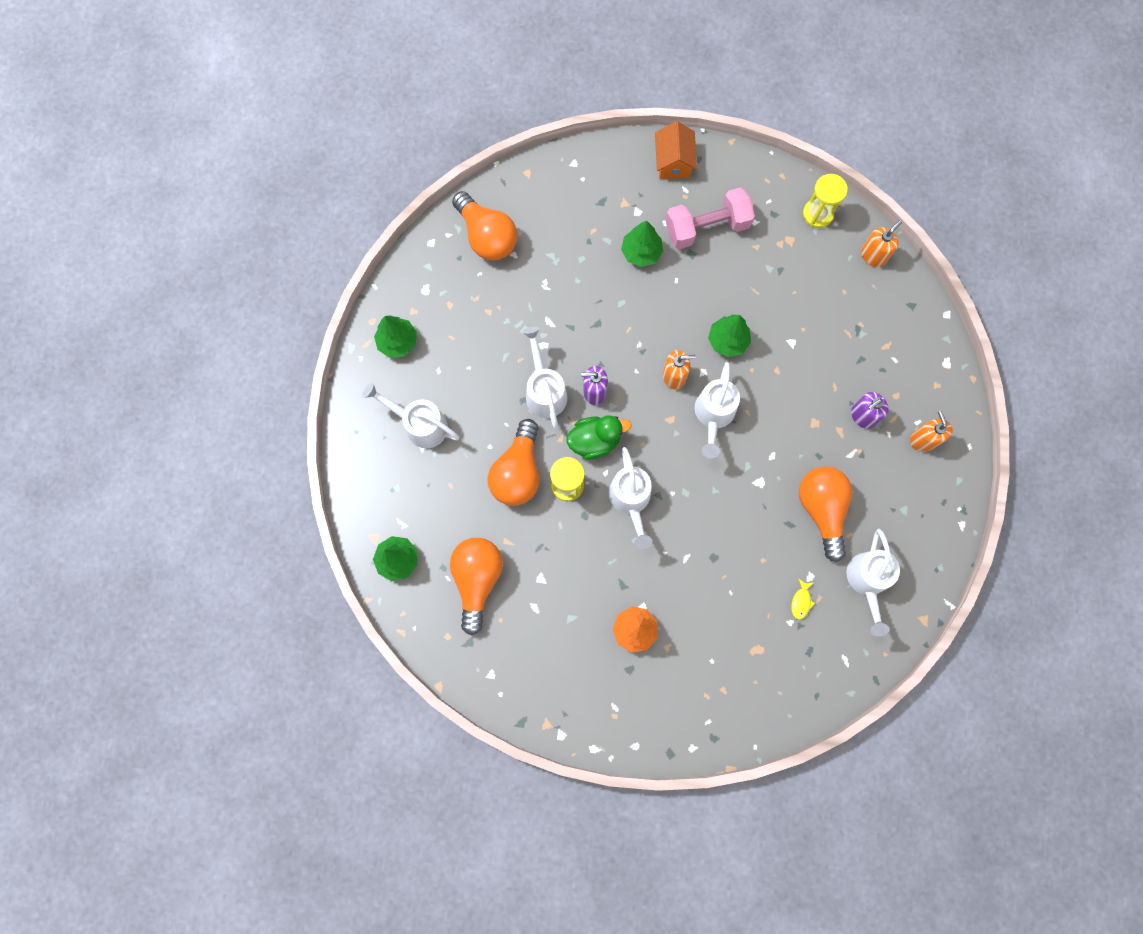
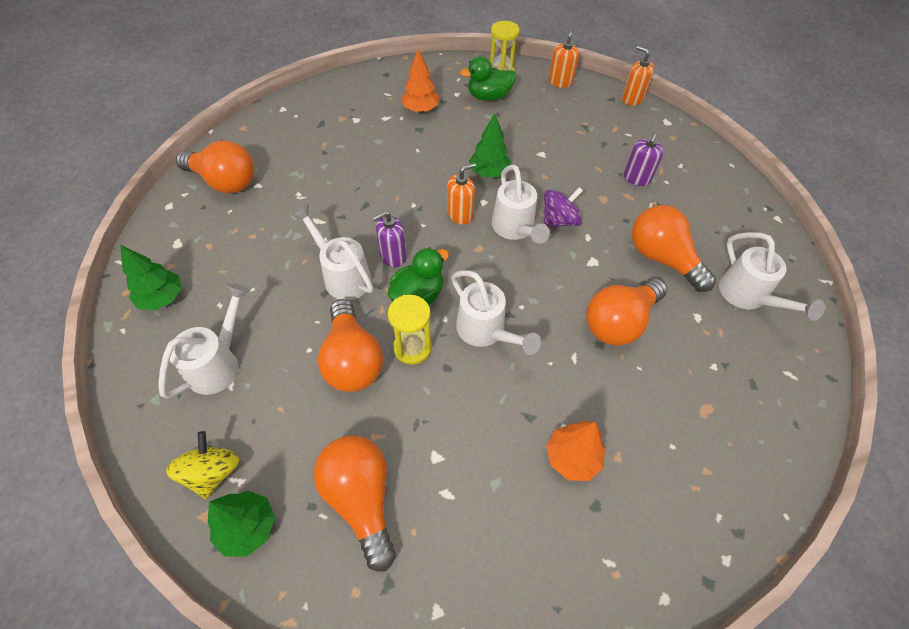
camera: 30 degrees left, 20 degrees down
(388, 509) = (213, 472): none -> yellow spinning top
(420, 424) = (218, 363): white watering can -> white watering can turned 120 degrees clockwise
(641, 252) = (375, 143): green tree -> none
(673, 161) = (367, 81): orange house -> none
(706, 227) = (420, 109): pink dumbbell -> orange tree
(742, 547) = (619, 322): none -> orange light bulb
(758, 426) = (559, 221): none -> purple spinning top
(785, 242) = (488, 96): none -> green duck
(801, 601) = (708, 342): yellow fish -> none
(923, 440) = (695, 175): orange soap dispenser -> orange soap dispenser (632, 99)

